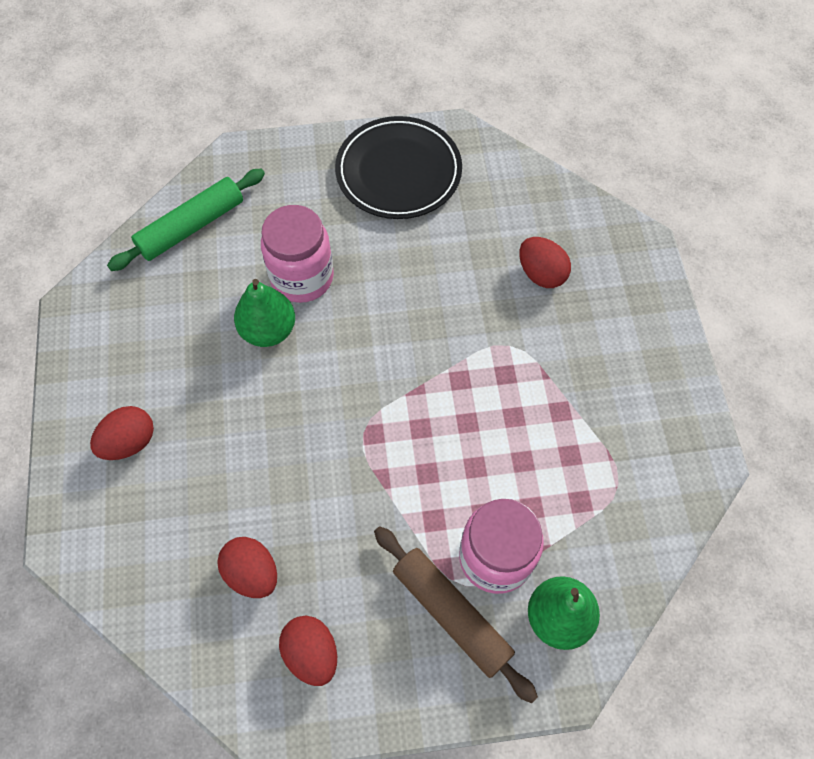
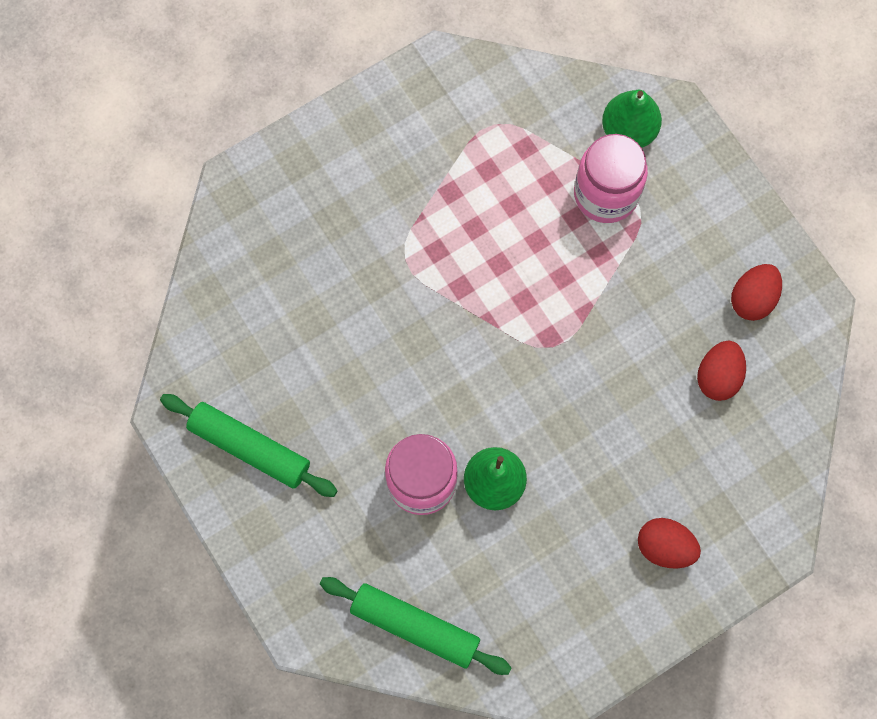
camera: 115 degrees left, 10 degrees up
(398, 172) = (249, 448): black plate -> green rolling pin
(451, 614) = (667, 209): brown rolling pin -> none
(541, 274) = (313, 260): red egg -> none

